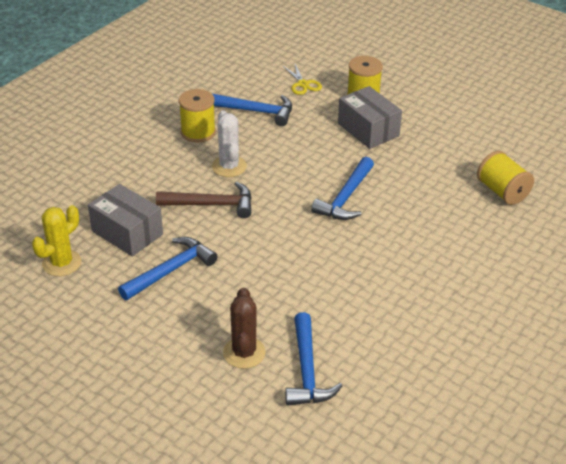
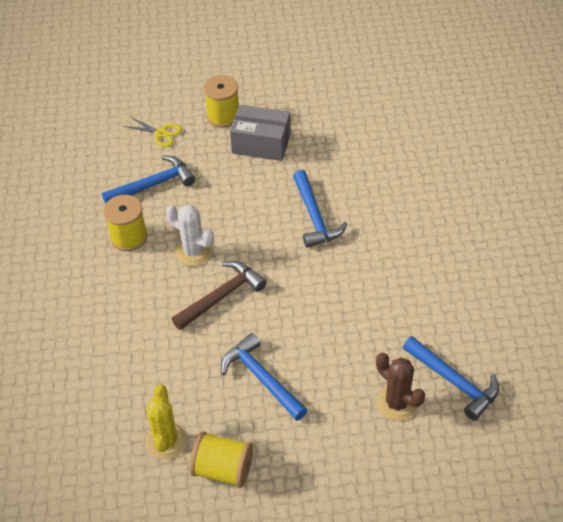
camera: 40 degrees left, 10 degrees up
(127, 233) = (185, 372): grey box -> none
(171, 270) = (261, 378): blue hammer -> blue hammer turned 45 degrees counterclockwise
(502, 192) = (414, 135): yellow spool -> yellow spool (223, 469)

